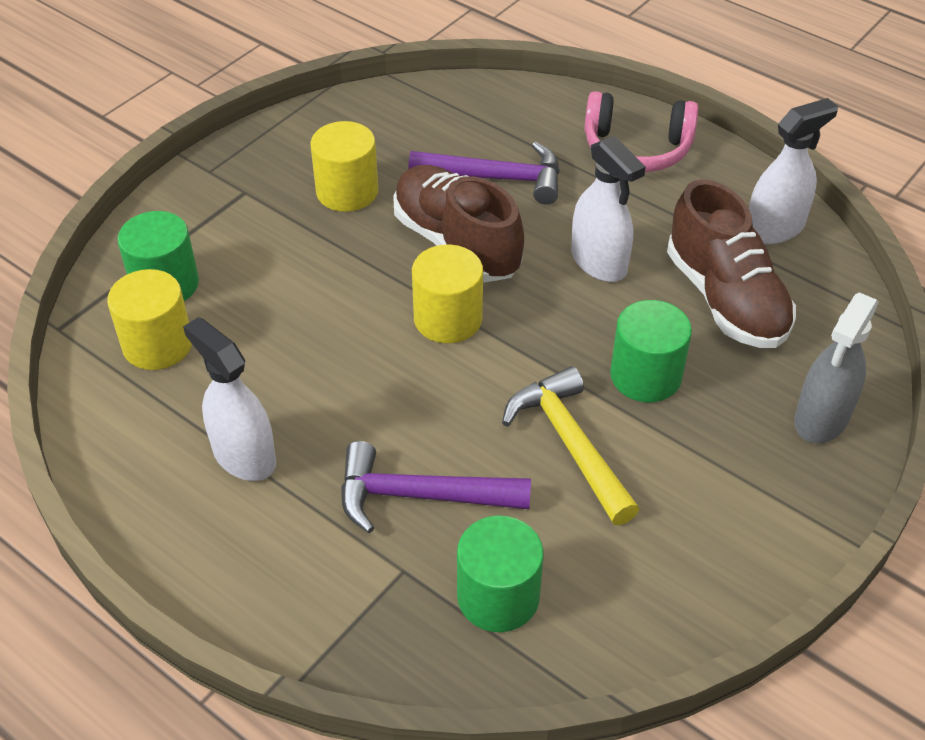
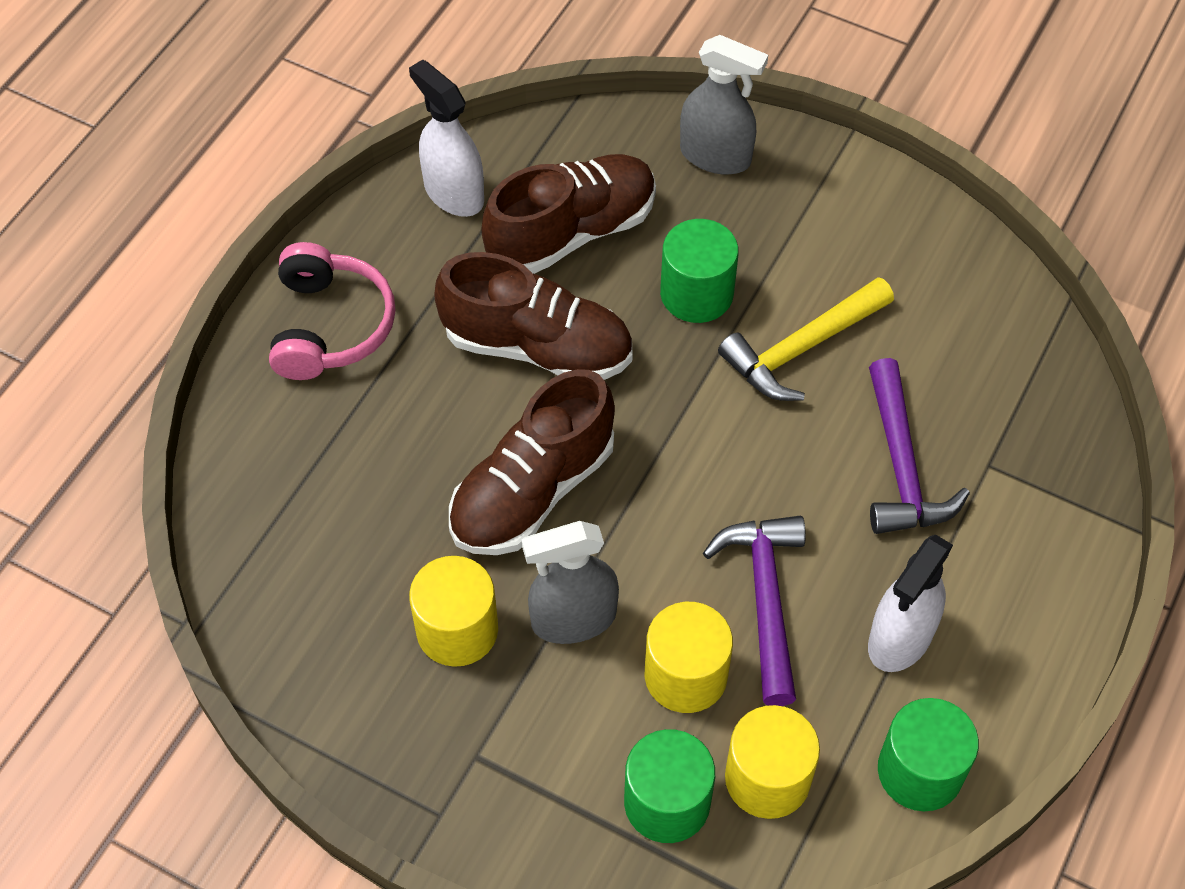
camera: 100 degrees left, 10 degrees up
(335, 253) = (573, 619): none -> grey spray bottle
(448, 319) = (657, 480): yellow cylinder -> yellow cylinder (685, 675)
(496, 178) = (407, 466): purple hammer -> purple hammer (765, 600)
(498, 596) = (991, 385): green cylinder -> green cylinder (920, 771)
(599, 262) = (537, 347): white spray bottle -> brown shoe

